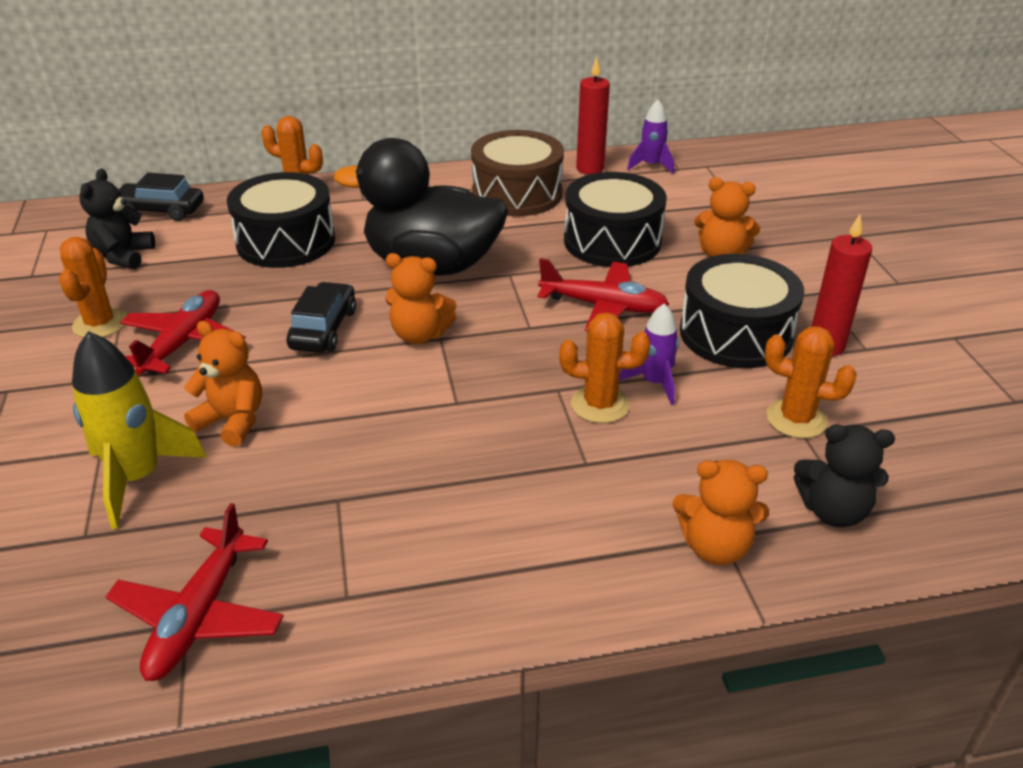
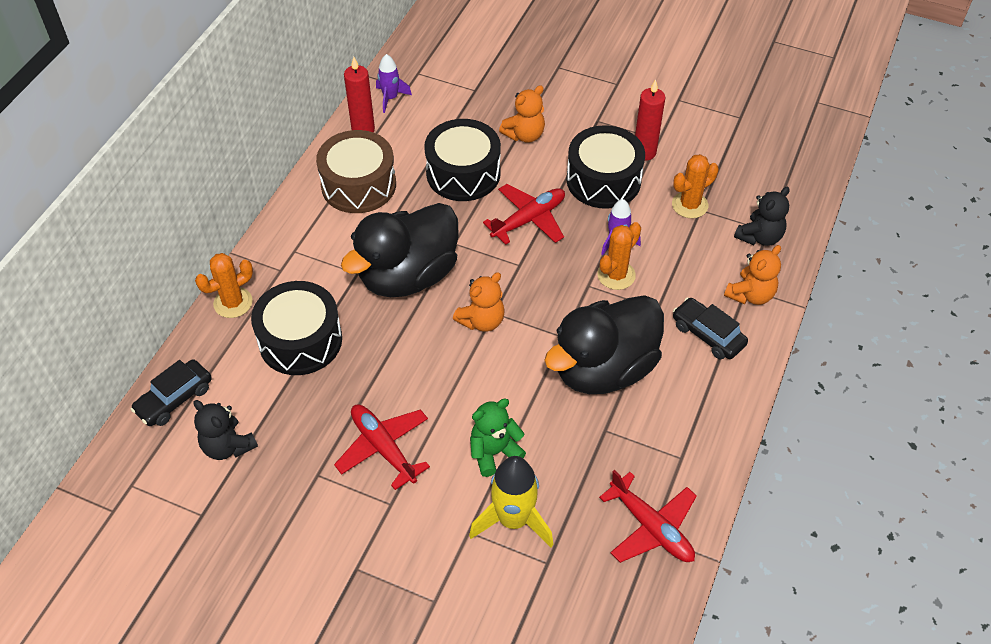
camera: 55 degrees left, 15 degrees up
(100, 324) = (316, 489): orange cactus -> none
(232, 421) = (494, 452): orange teddy bear -> green teddy bear
(323, 329) = (433, 366): black car -> black car (708, 335)
(437, 456) = (604, 369): none -> black duck

